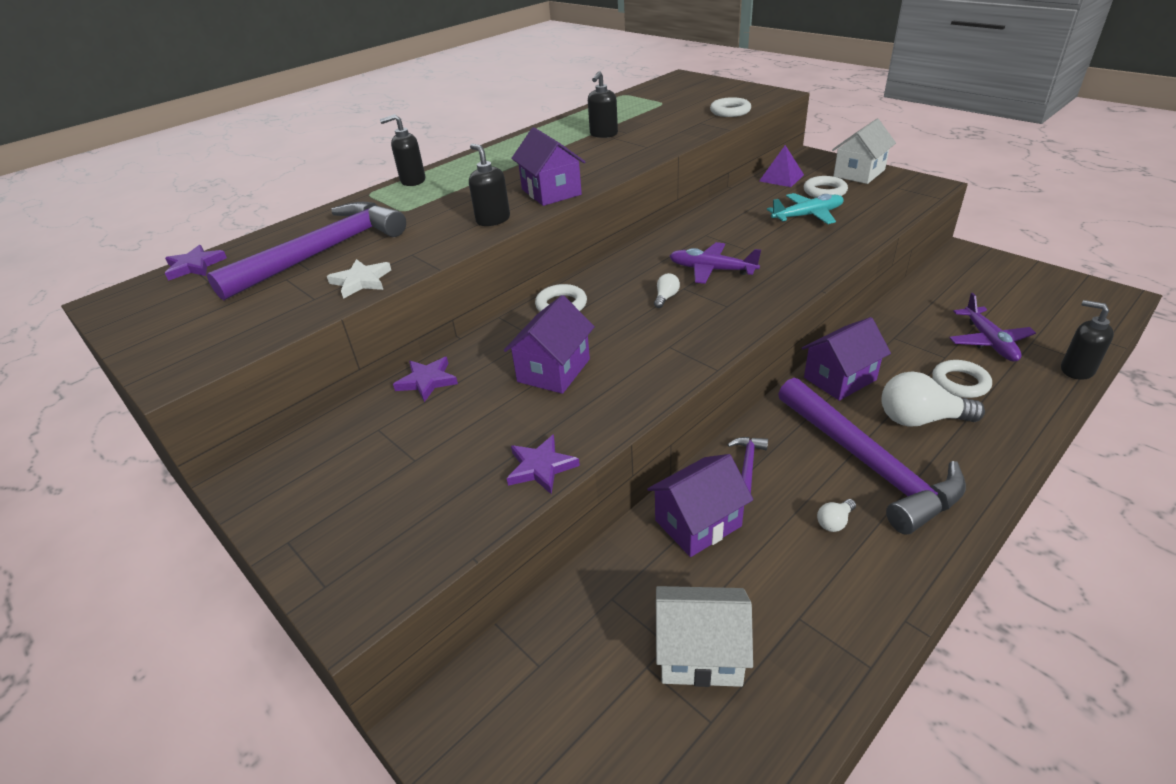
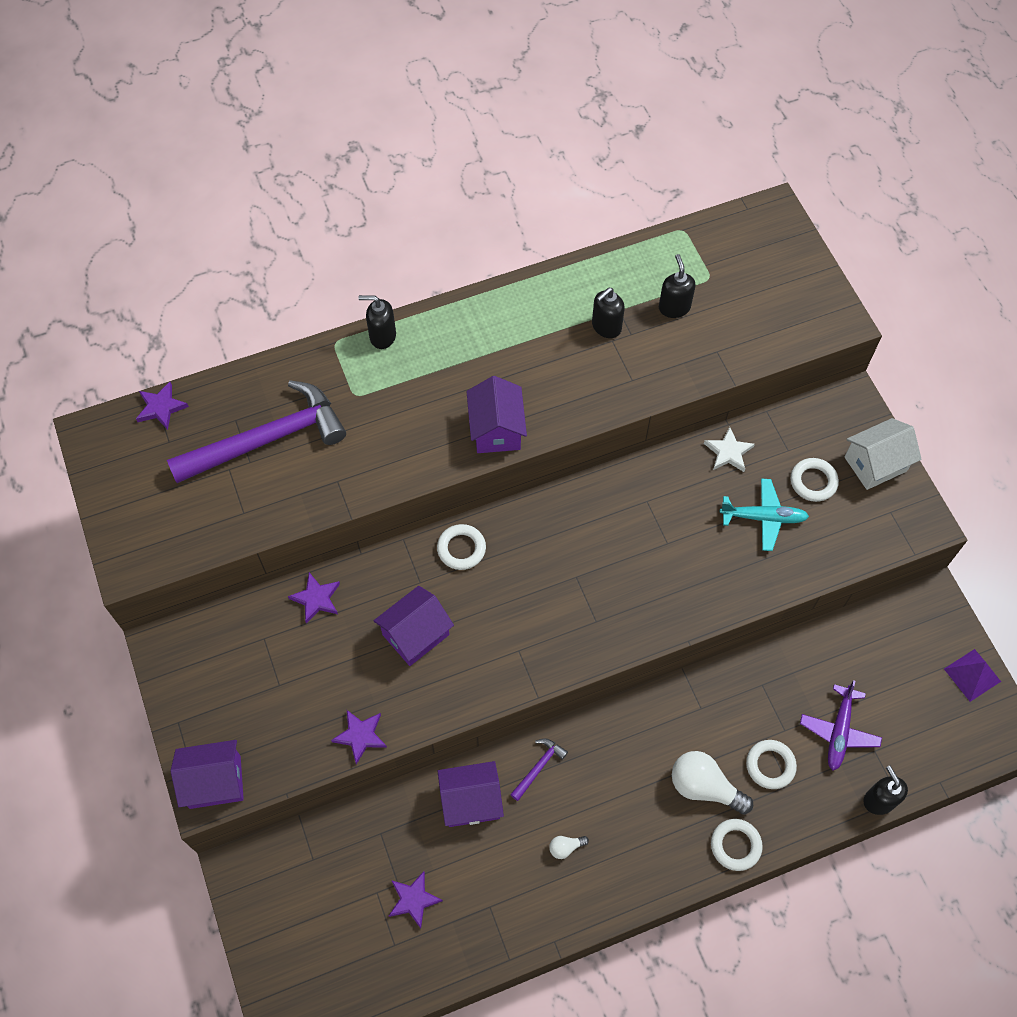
camera: 20 degrees right, 25 degrees up
(361, 281) = (285, 505): white star -> white star (728, 452)
(493, 220) = (424, 456): black soap dispenser -> black soap dispenser (674, 307)
(666, 297) = (553, 583): white light bulb -> none
(700, 653) = (413, 900): white house -> purple star
(712, 270) = (616, 562): purple plane -> none
(730, 111) = (764, 340): white ring -> white ring (735, 845)
(781, 178) = (790, 431): purple pyramid -> purple pyramid (972, 675)
(839, 378) = (676, 711): purple house -> purple house (215, 781)
(868, 464) = (629, 810): purple hammer -> none

